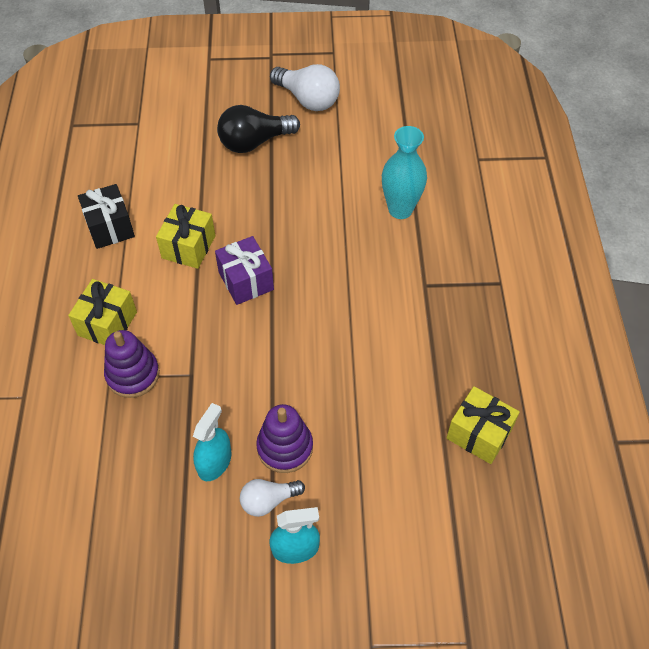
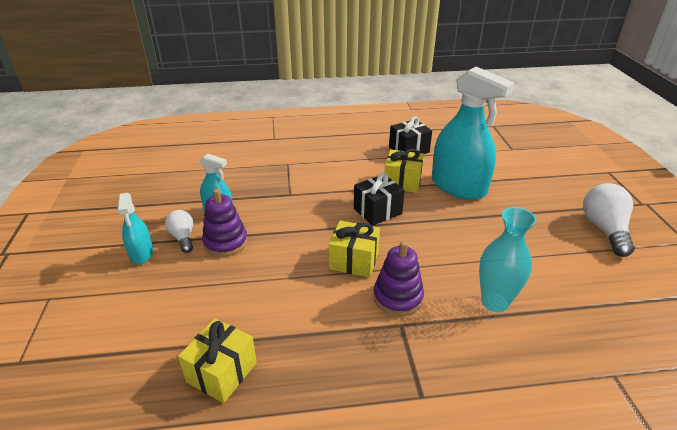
camera: 85 degrees right, 20 degrees down
(107, 323) = (328, 158): yellow gift -> yellow gift (354, 261)
(133, 375) = (289, 172): purple stacking toy -> purple stacking toy (397, 297)
(210, 194) = (458, 186): none -> turquoise spray bottle
(246, 281) = (377, 211): purple gift -> black gift
(254, 142) = (528, 203): black light bulb -> none
(307, 99) = (604, 229): white light bulb -> white light bulb turned 150 degrees clockwise

